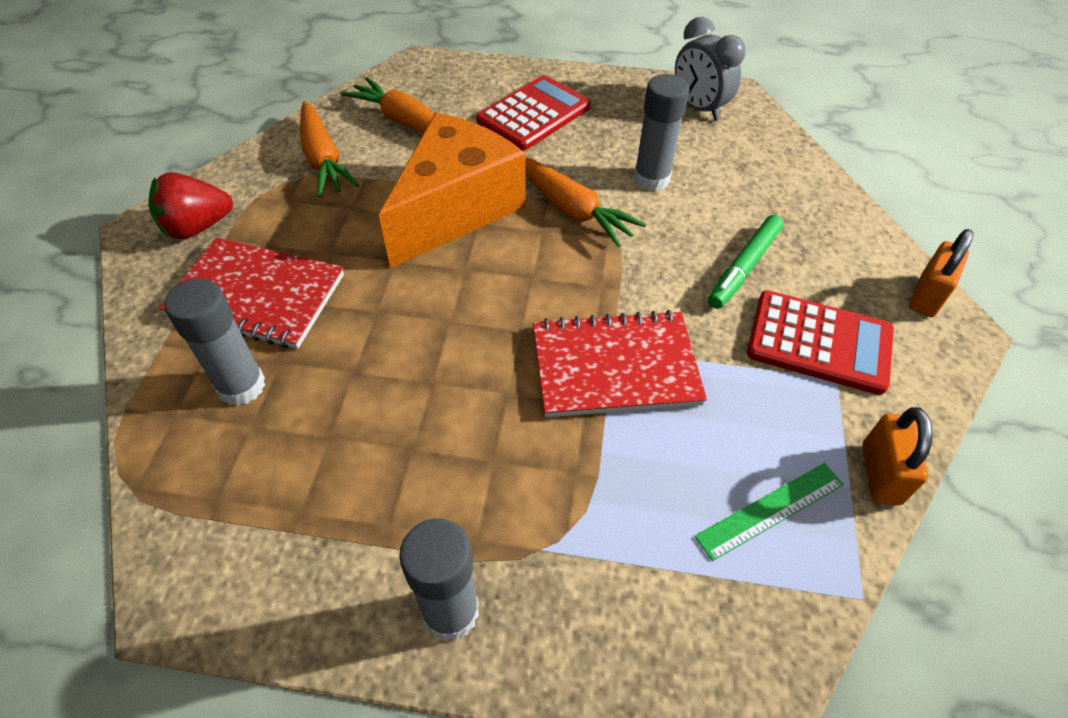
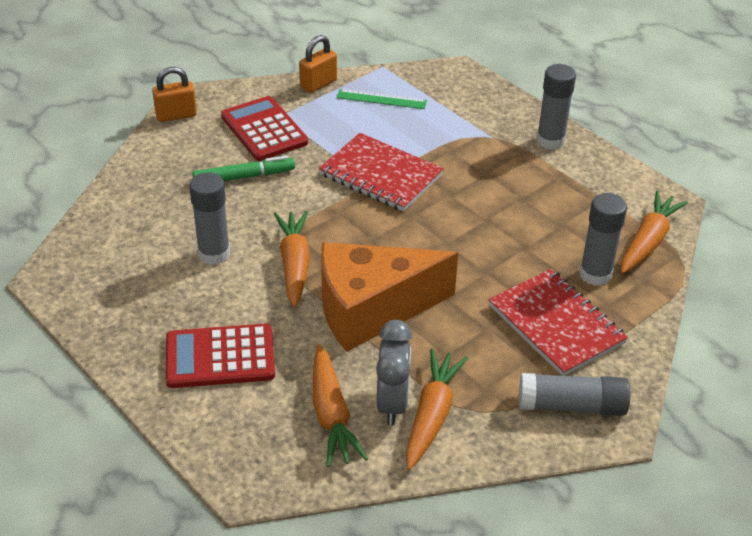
camera: 140 degrees left, 10 degrees down
(187, 488) = (648, 241): none -> orange carrot
(197, 227) = (572, 406): red strawberry -> grey glue stick
(699, 108) = (94, 284): grey clock -> grey clock (392, 403)

